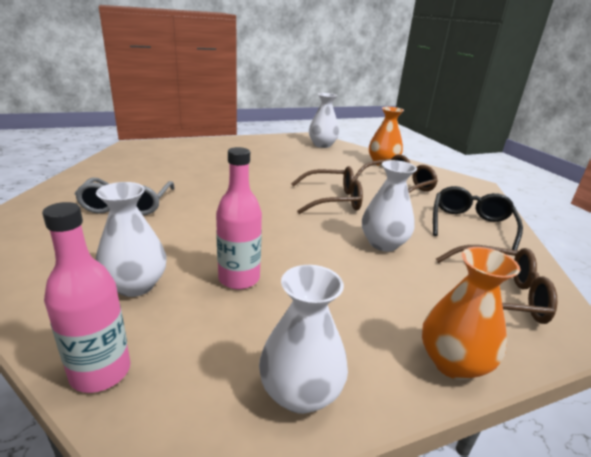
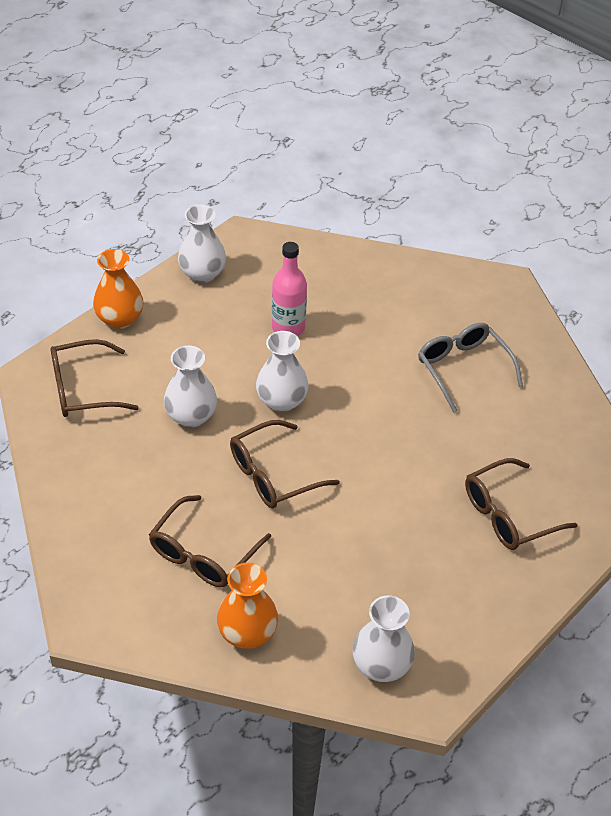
camera: 155 degrees right, 20 degrees up
(100, 372) = (309, 248): pink bottle -> none
(135, 285) = (351, 296): white vase -> white vase (281, 401)
(206, 156) = (508, 514): none -> brown glasses
(470, 225) = (101, 493): black glasses -> none

